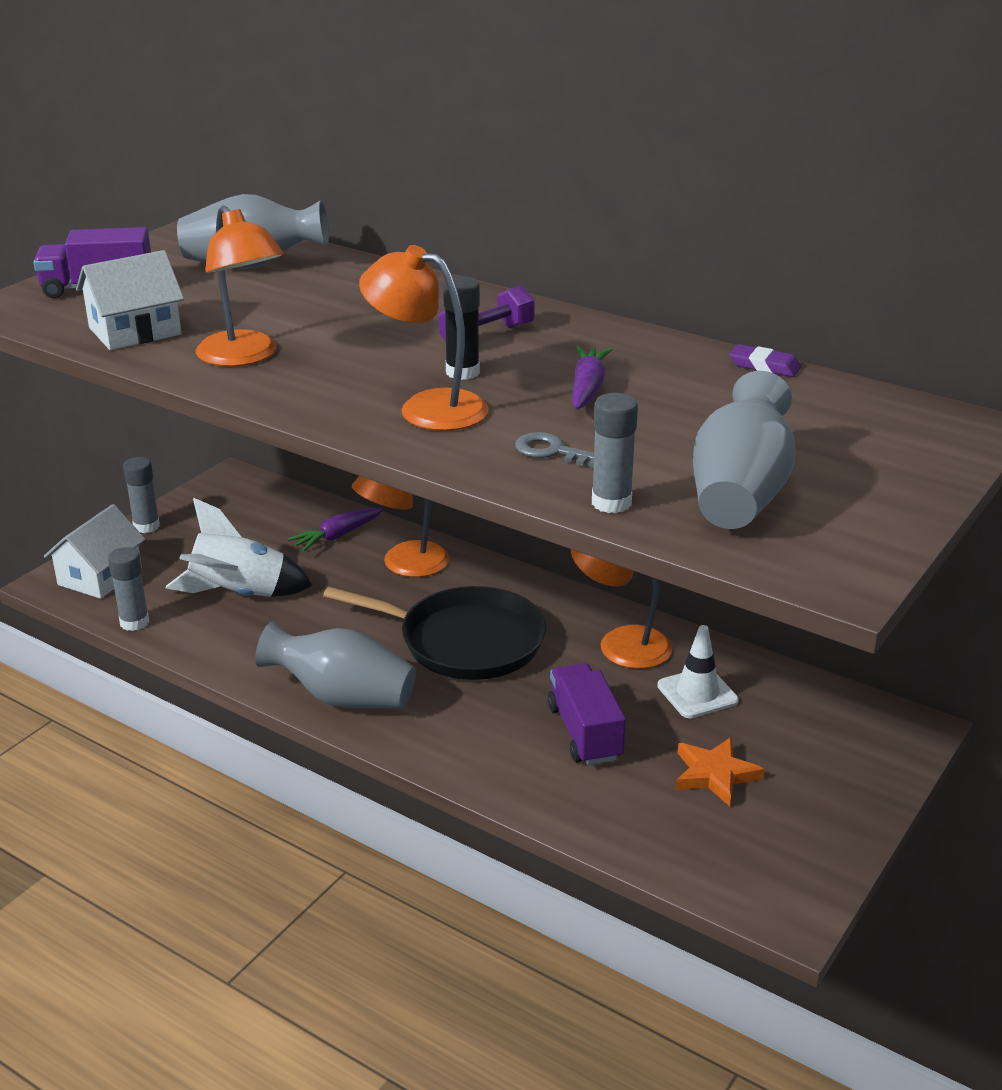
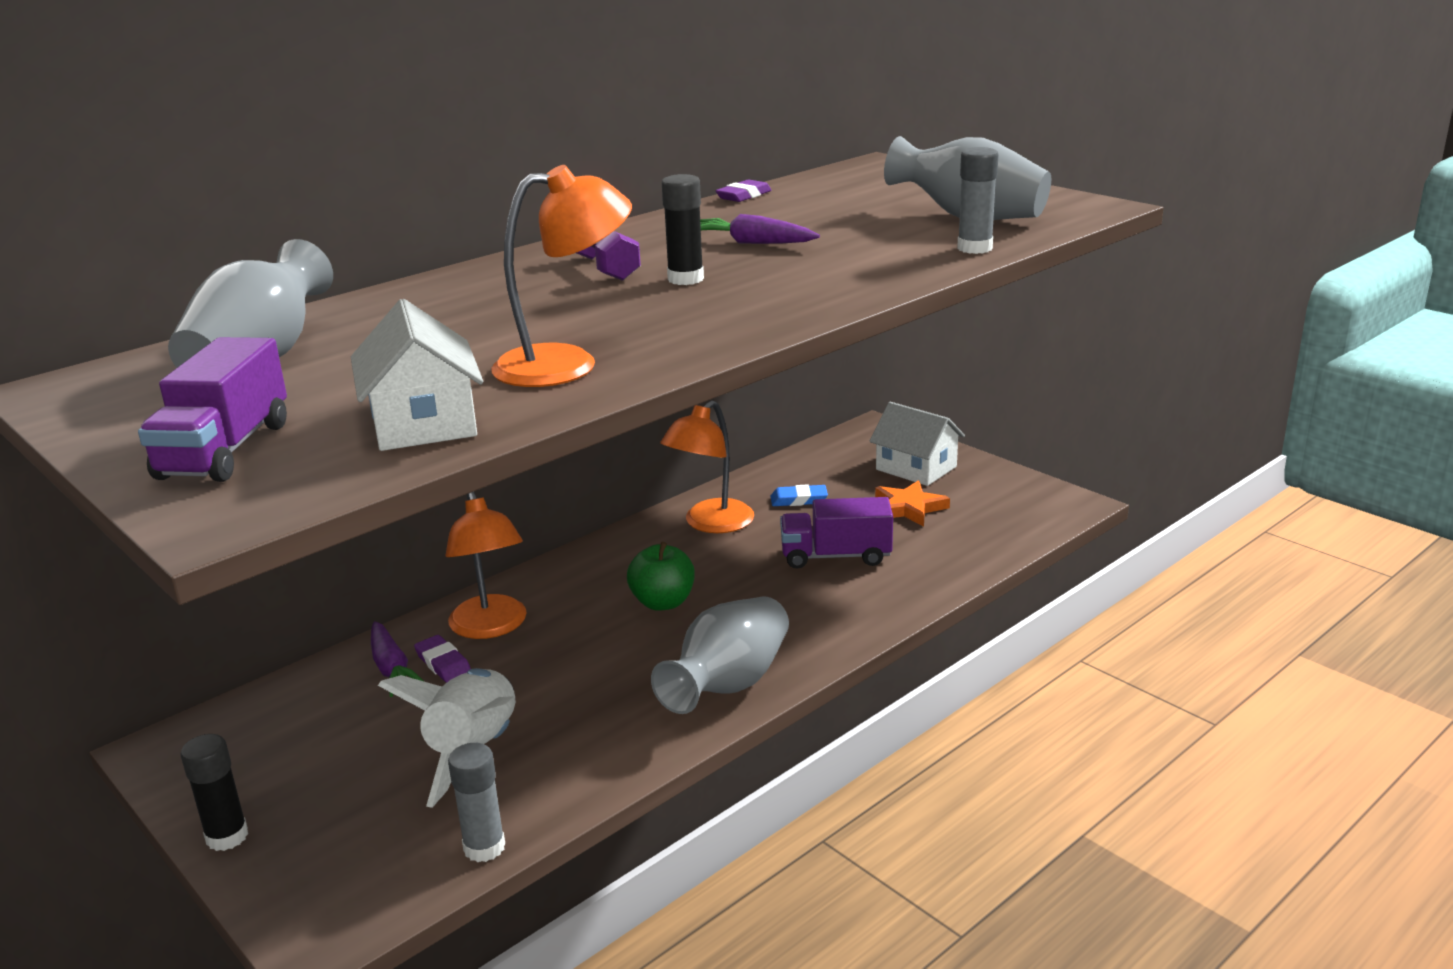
camera: 75 degrees left, 5 degrees down
(100, 576) = (336, 885): white house -> white house (916, 468)
(146, 526) = (227, 837): grey glue stick -> black glue stick
(349, 555) = (443, 663): none -> purple eraser
(427, 407) = (759, 294): orange lamp -> none
(464, 641) = (663, 602): black pan -> green apple
(552, 451) = (875, 259): grey key -> none
(697, 693) = (799, 500): white traffic cone -> blue eraser

